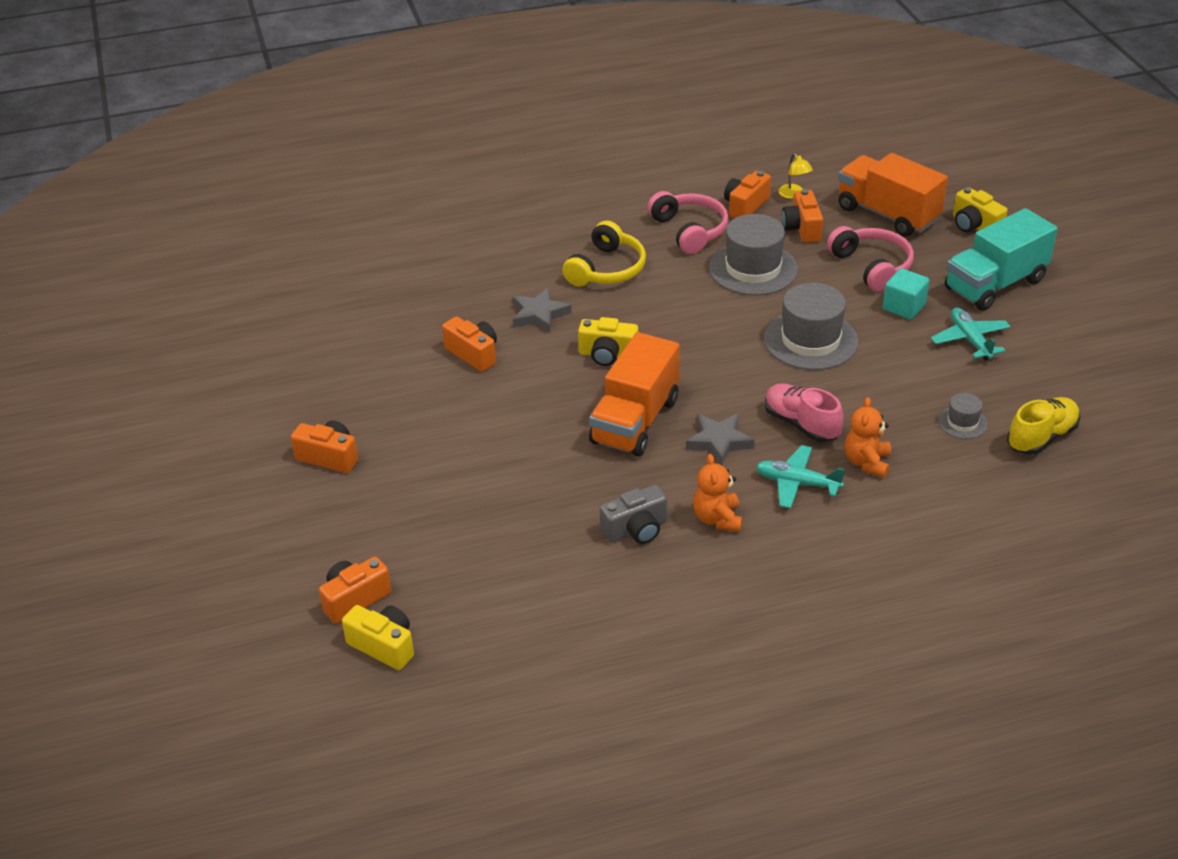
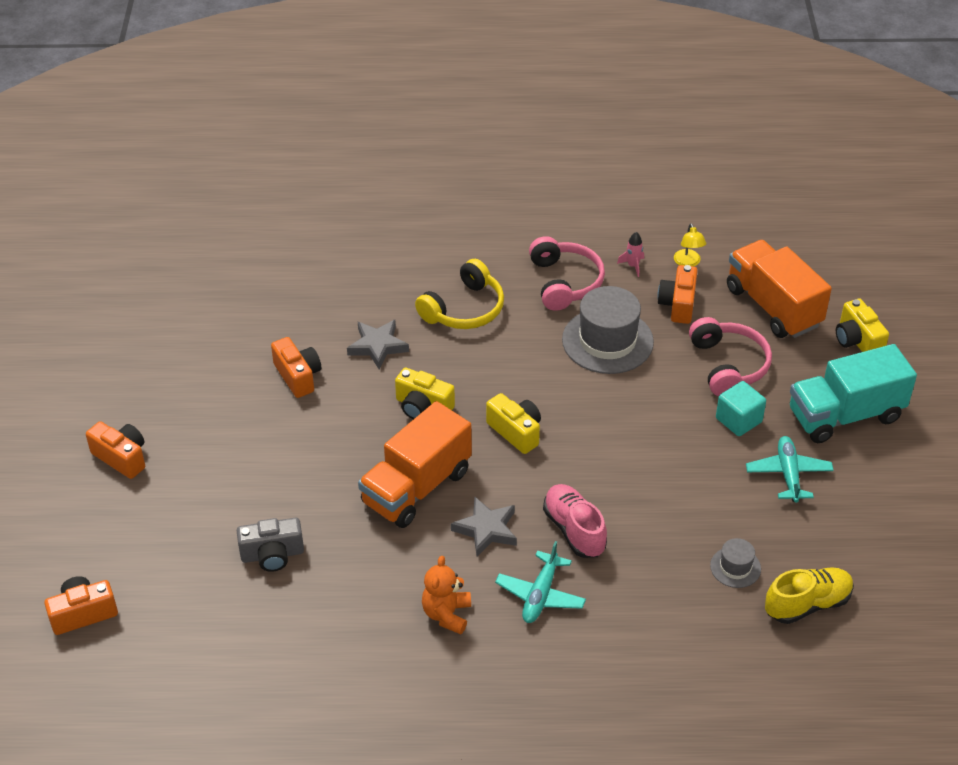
camera: 15 degrees right, 5 degrees up
(383, 646) = (88, 669): yellow camera -> yellow camera (516, 432)
(636, 530) = (365, 606): grey camera -> grey camera (272, 555)
(745, 206) = (633, 266): orange camera -> pink rocket
(797, 483) = (540, 595): turquoise plane -> turquoise plane turned 105 degrees counterclockwise
(810, 340) = (627, 437): grey hat -> none
(866, 462) = (619, 588): orange teddy bear -> none

